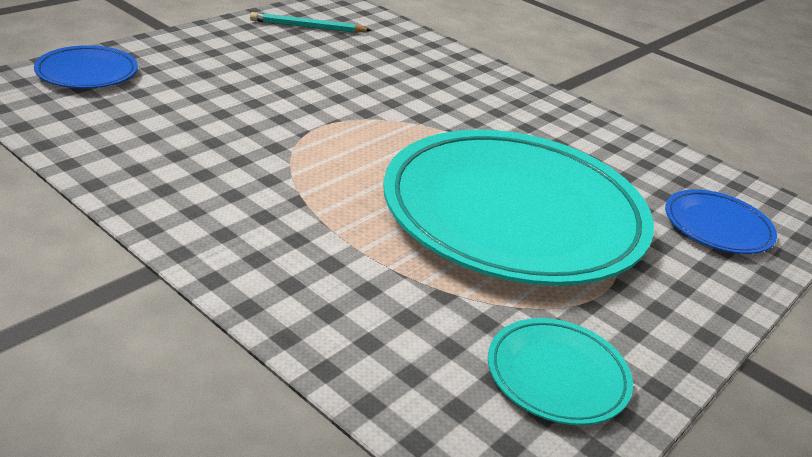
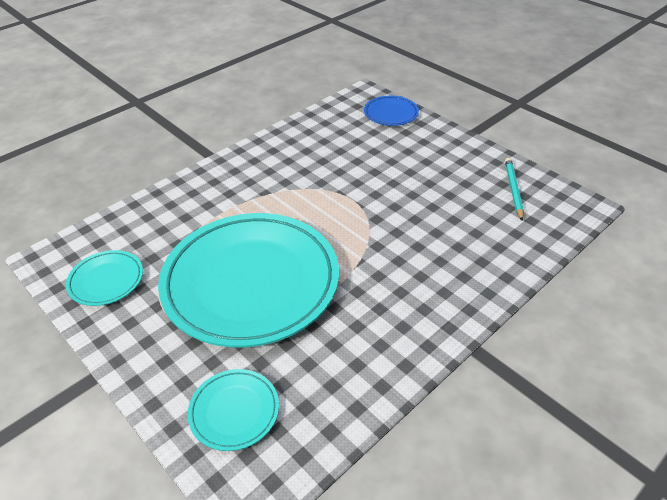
camera: 100 degrees right, 10 degrees up
(717, 227) = (234, 411): blue plate -> turquoise plate

